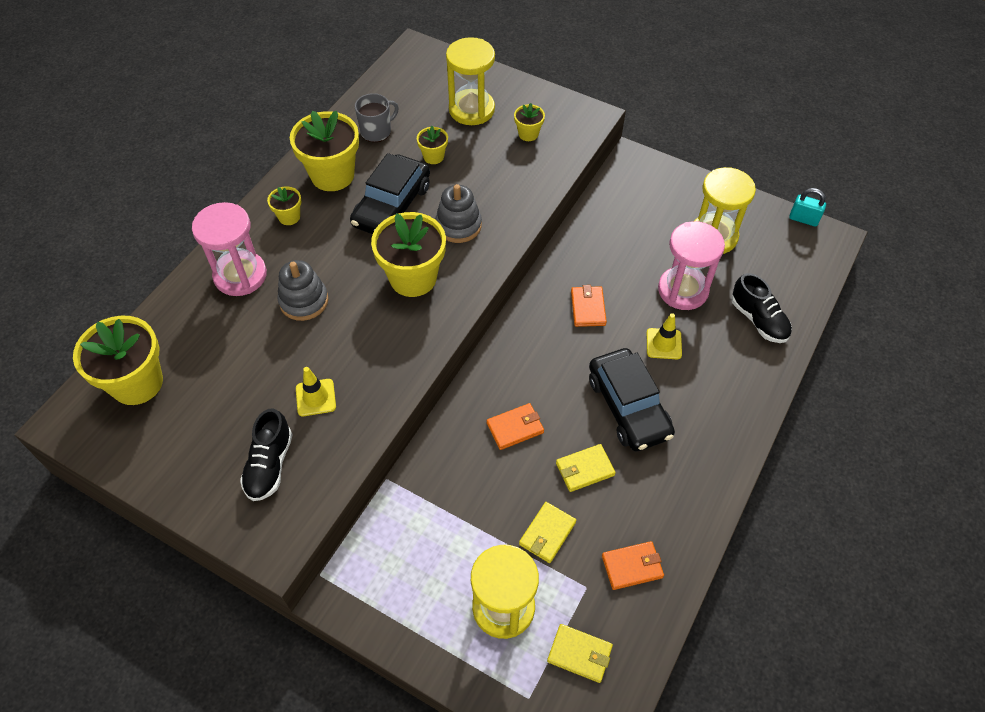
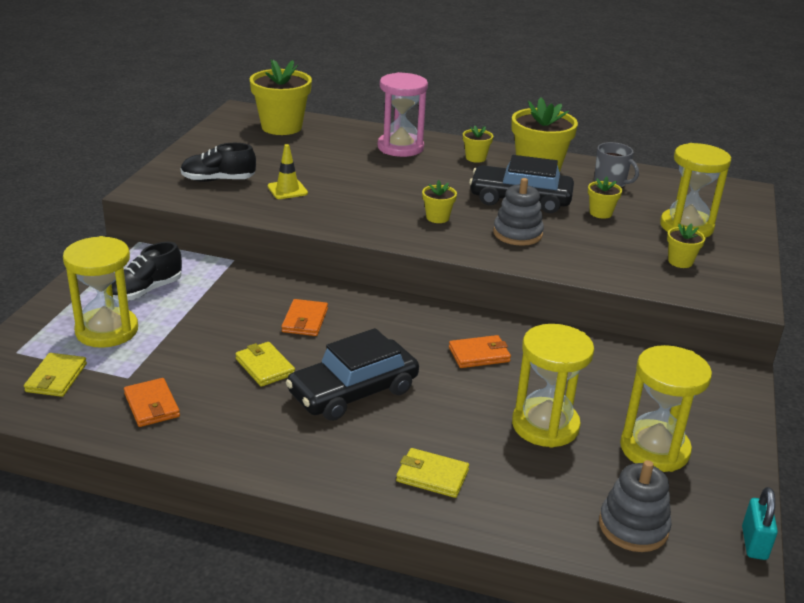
camera: 75 degrees right, 25 degrees down
(304, 301) = (386, 174): grey stacking toy -> grey stacking toy (633, 527)
(413, 278) = (437, 218): yellow flower pot -> yellow flower pot, size x0.48
(515, 428) = (305, 320): orange wallet -> orange wallet turned 45 degrees clockwise
(547, 533) = (186, 349): yellow wallet -> yellow wallet (432, 476)
(663, 344) = (453, 413): yellow traffic cone -> none
(683, 290) = (545, 425): pink hourglass -> yellow hourglass
(758, 320) = (531, 496): black shoe -> black shoe (145, 291)

